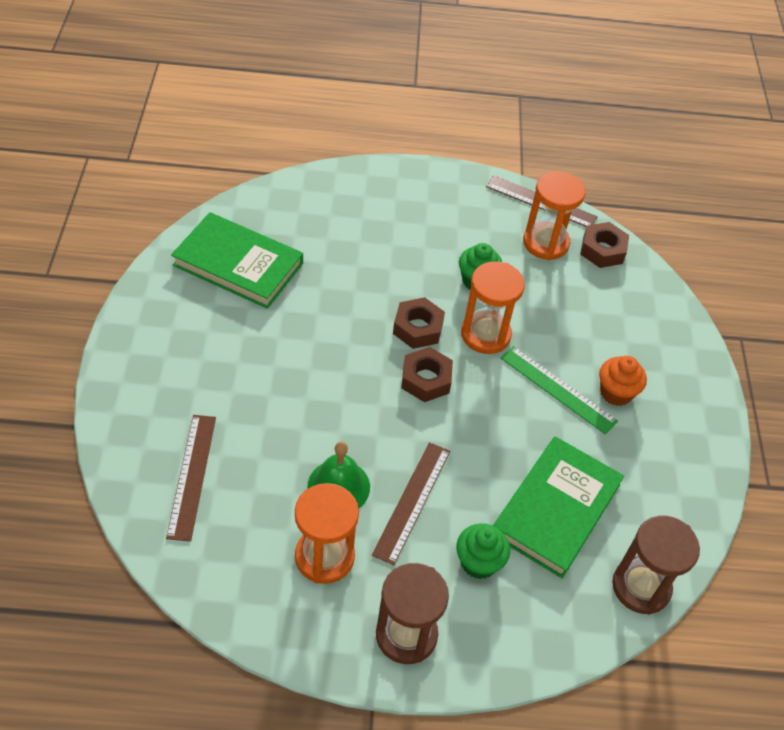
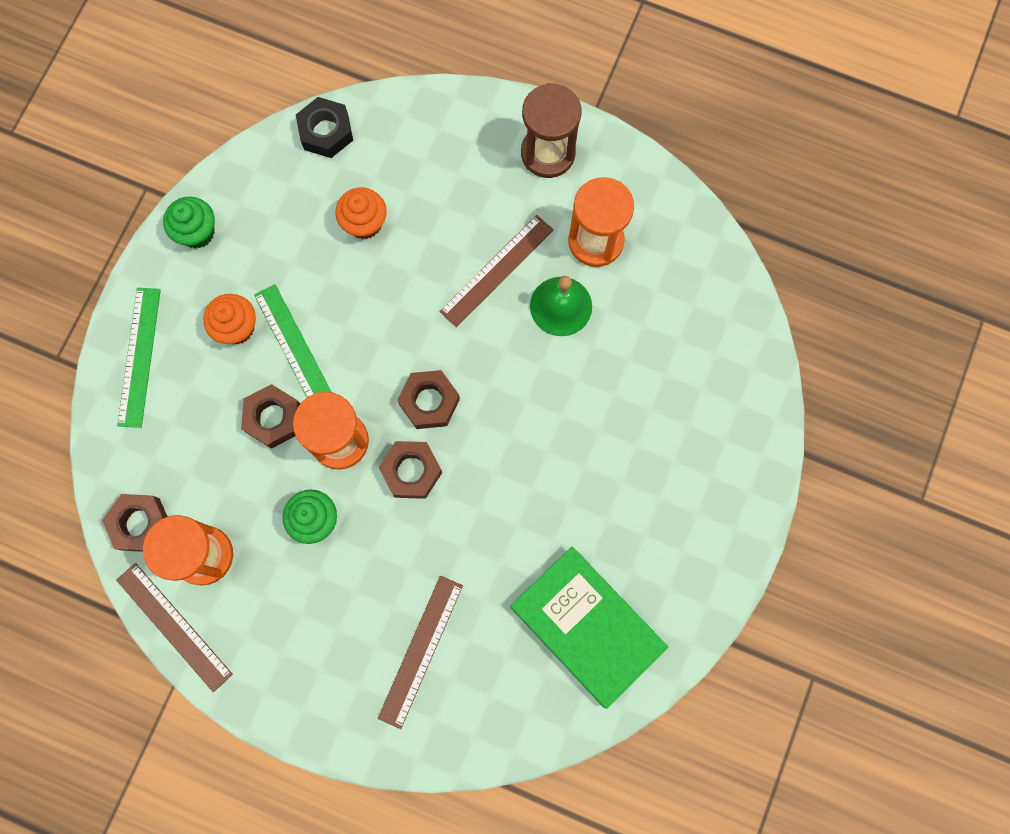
camera: 155 degrees left, 25 degrees up
(192, 476) = (698, 358): brown ruler -> brown ruler (421, 651)
(478, 562) = (459, 195): green cupcake -> green cupcake (197, 232)
(546, 337) = (273, 418): none -> brown nut
(556, 509) = (364, 223): green book -> orange cupcake
(641, 587) = (326, 132): brown hourglass -> black nut
(678, 352) = (139, 356): none -> green ruler

